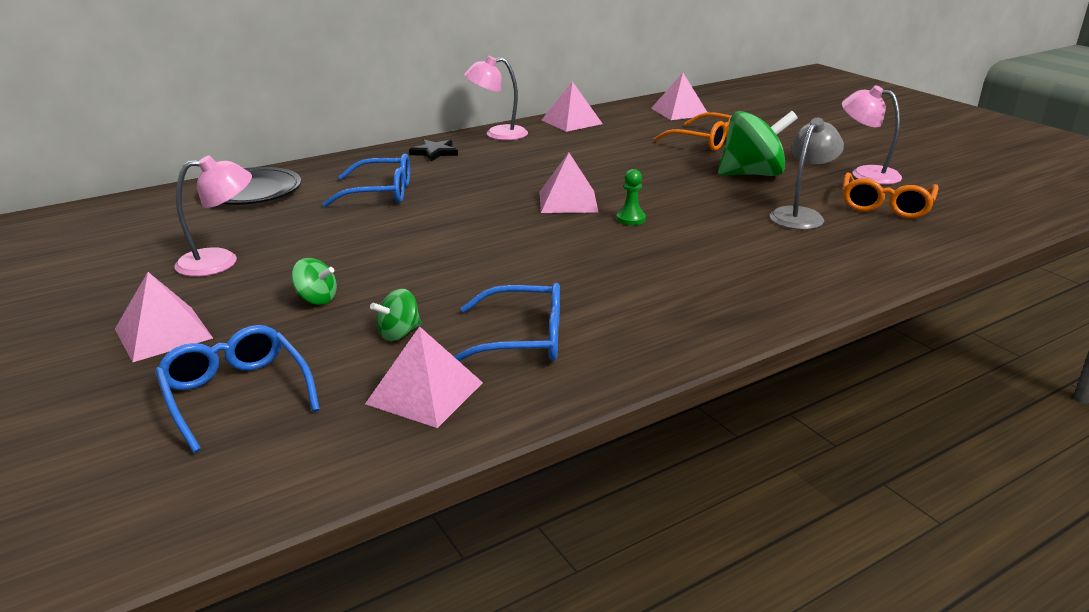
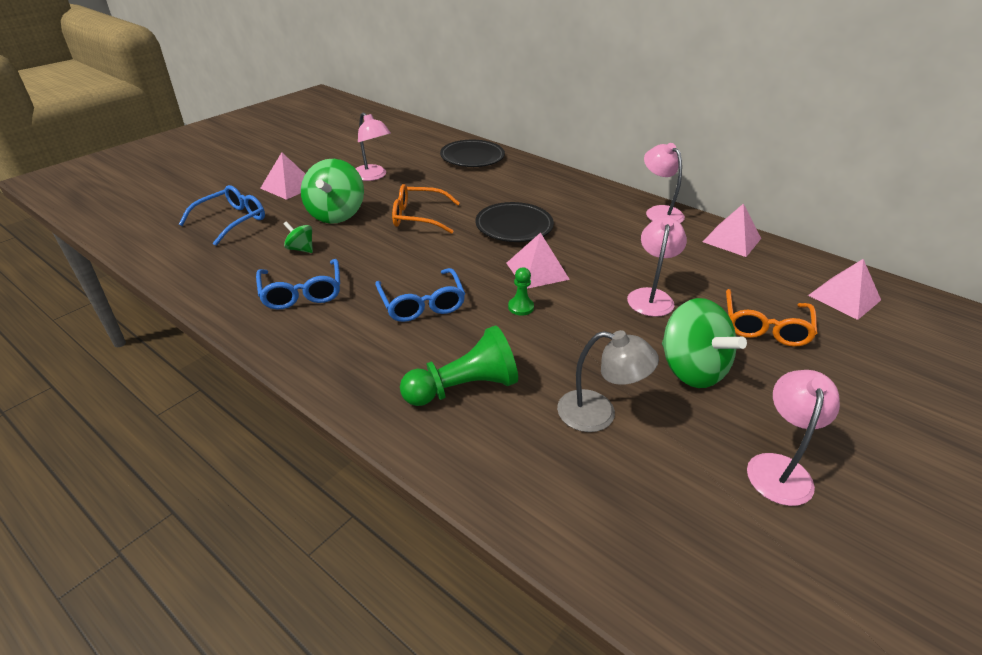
camera: 70 degrees right, 10 degrees up
(316, 299) = (336, 214): green spinning top -> green spinning top, size x2.08
(379, 193) = (499, 195): blue glasses -> blue glasses (422, 303)
(424, 393) = (235, 272): pink pyramid -> none
(434, 152) = (592, 196): black star -> none
(464, 197) = (514, 226): none -> black plate
(643, 166) = (651, 296): none -> pink lamp
(753, 263) = (464, 388): none -> green pawn
(885, 205) = (679, 488): orange glasses -> orange glasses (419, 217)

